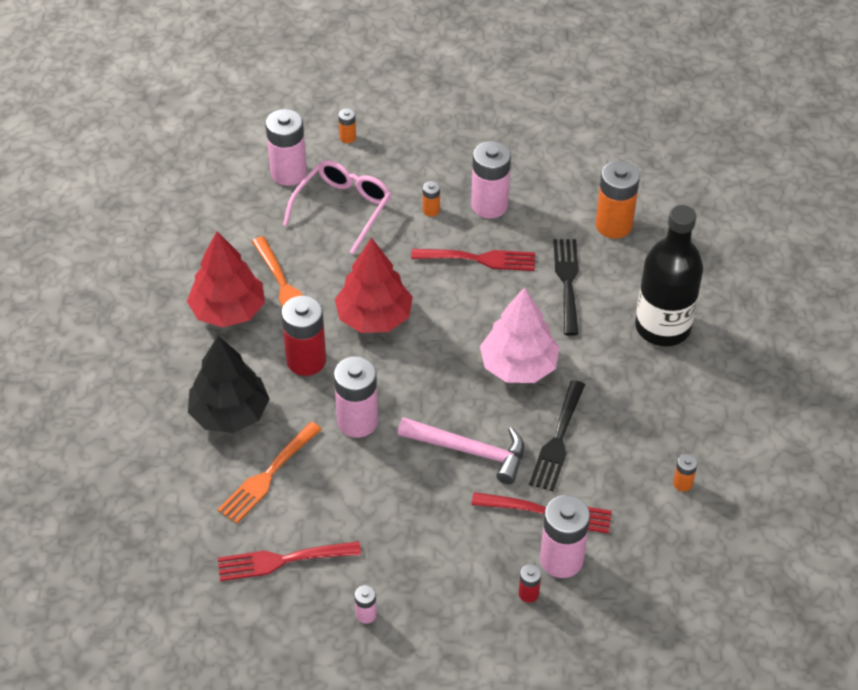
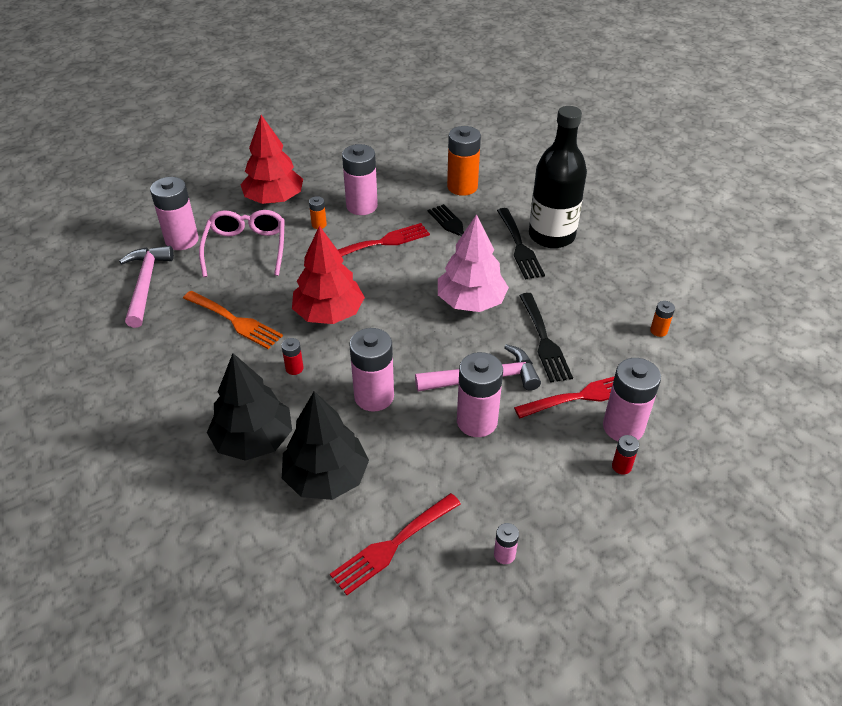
camera: 30 degrees left, 5 degrees down
(228, 210) = (145, 284): none -> pink hammer
(228, 310) = (196, 358): red tree -> red tree (274, 199)
(267, 476) = (326, 477): orange fork -> black tree
(306, 360) = (294, 368): red battery -> red battery, size x0.46
(347, 137) = (215, 201): orange battery -> none
(431, 489) = (477, 421): none -> pink battery
(617, 325) = (519, 246): none -> black fork

